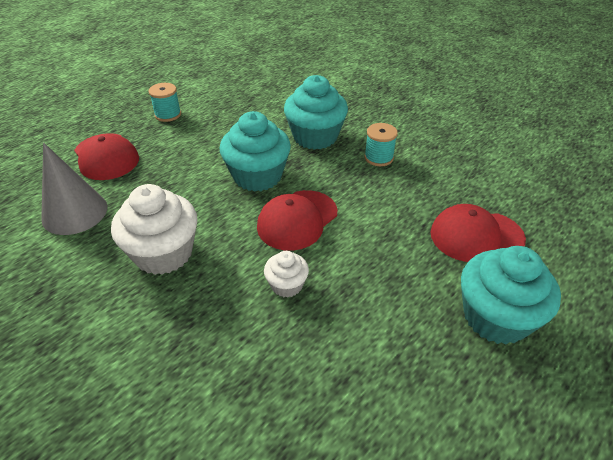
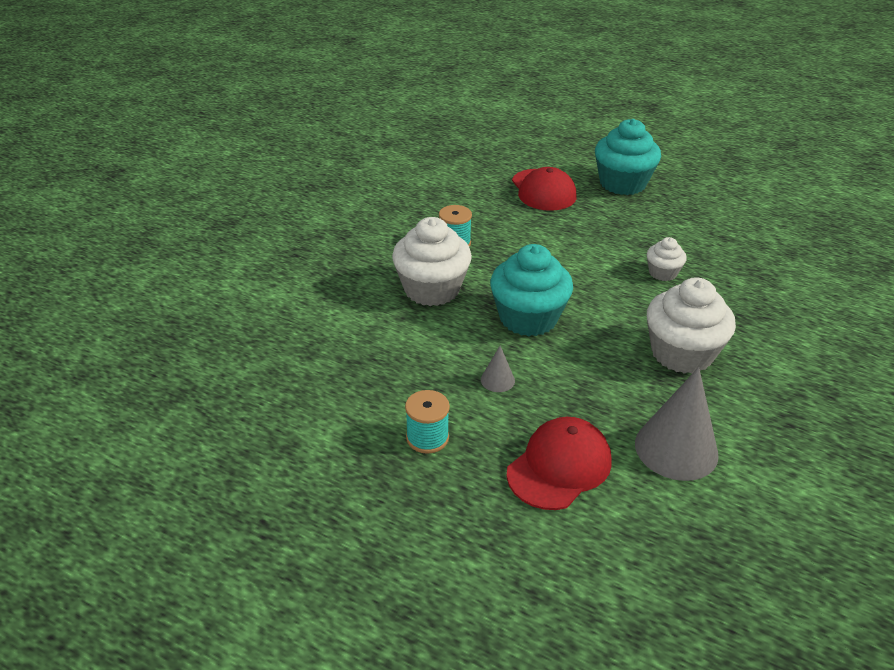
camera: 105 degrees left, 5 degrees down
(198, 148) = (497, 380): none -> grey cone
(297, 220) = (581, 280): red cap -> none
(315, 137) = (432, 289): turquoise cupcake -> white cupcake

